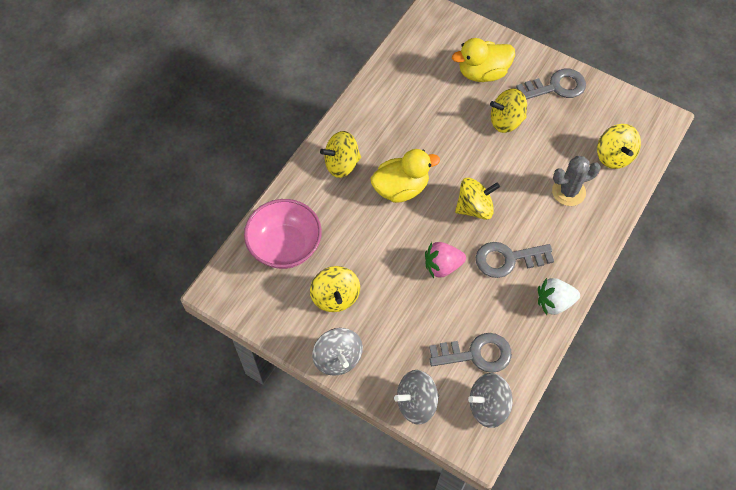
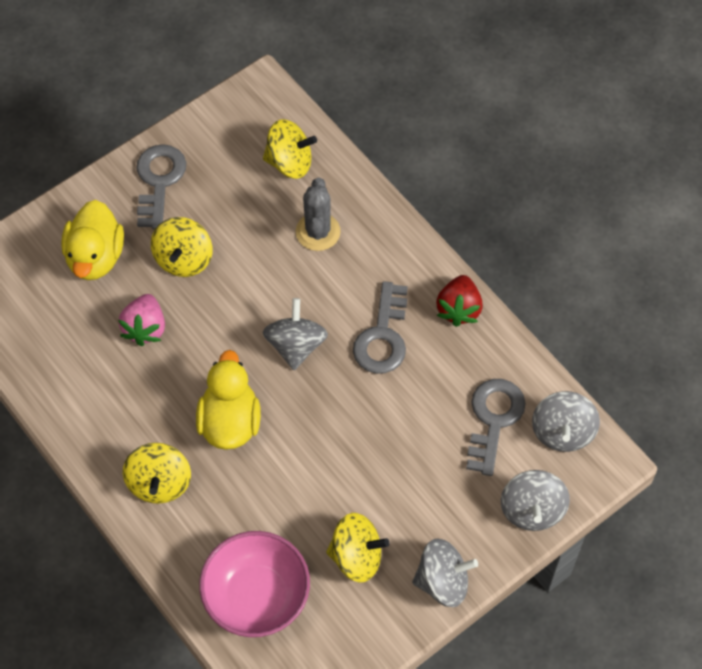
camera: 70 degrees left, 0 degrees up
(442, 266) = (362, 413): pink strawberry -> pink strawberry (145, 328)
(474, 208) = (296, 345): yellow spinning top -> grey spinning top
(554, 302) = (459, 309): white strawberry -> red strawberry

